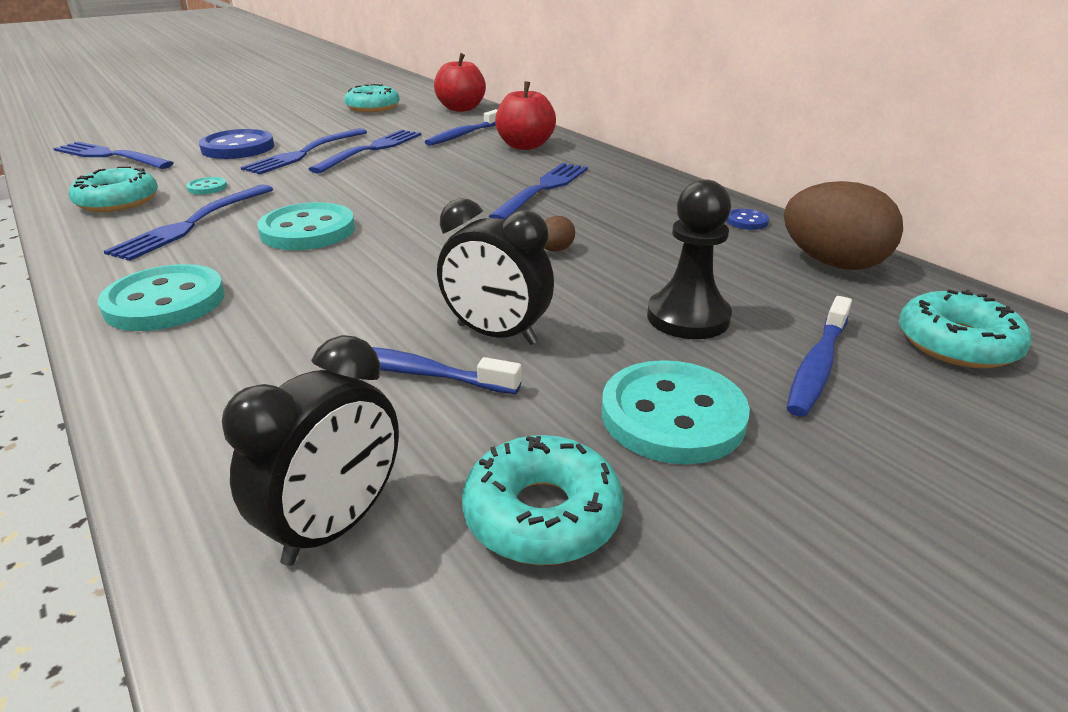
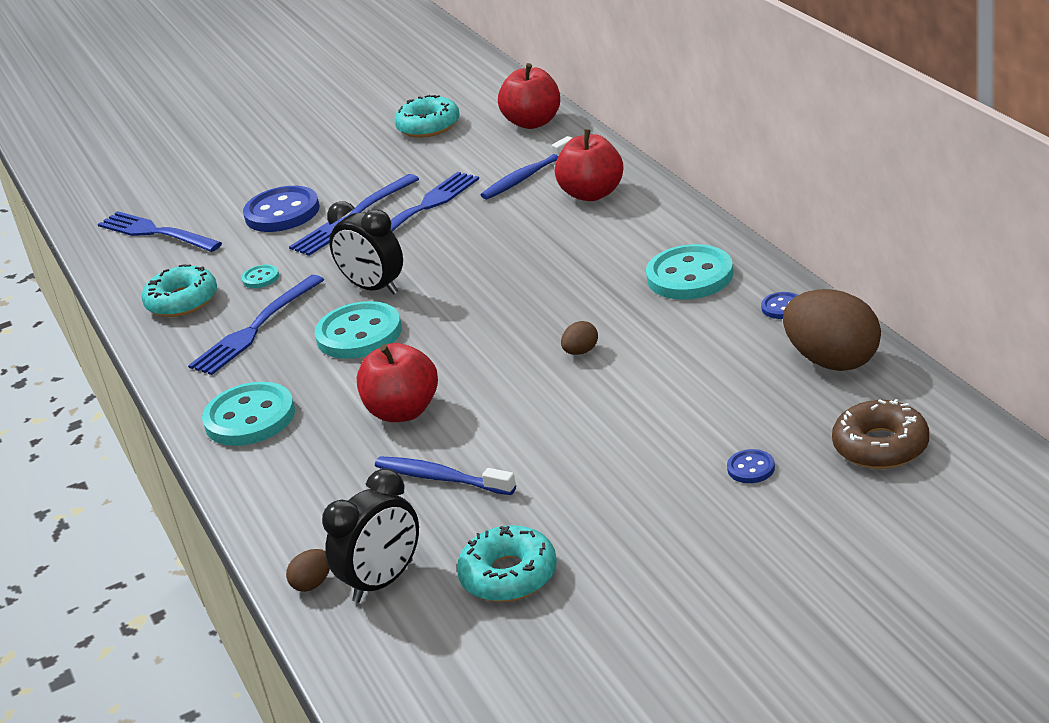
camera: 15 degrees right, 0 degrees up
(214, 529) = (313, 584): none -> brown egg
(359, 299) = (403, 411): none -> red apple
(496, 334) = (508, 444): black clock -> black clock (374, 288)
(543, 189) = (592, 267): blue fork -> none
(672, 415) = (619, 510): turquoise button -> turquoise button (690, 276)
(688, 317) = (669, 424): black pawn -> none
(817, 366) = (751, 468): blue toothbrush -> blue button
(956, 344) = (880, 446): turquoise donut -> brown donut

